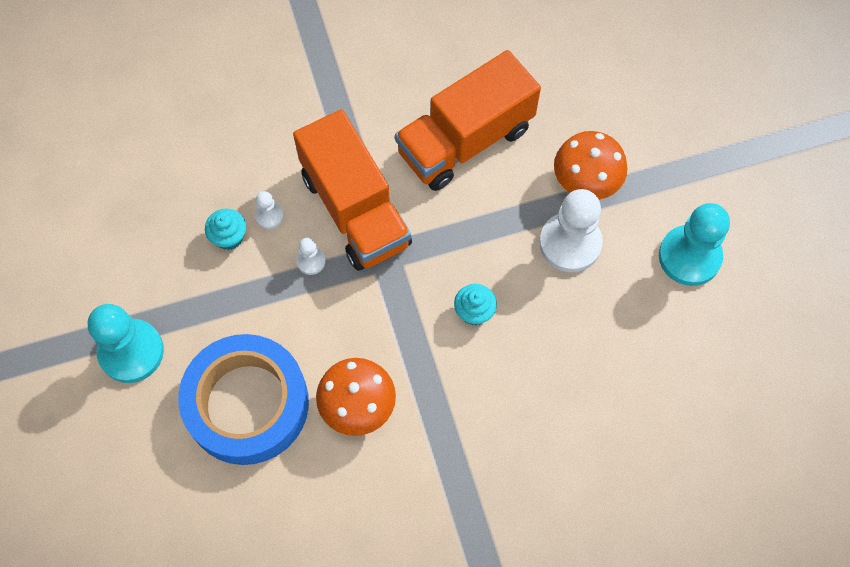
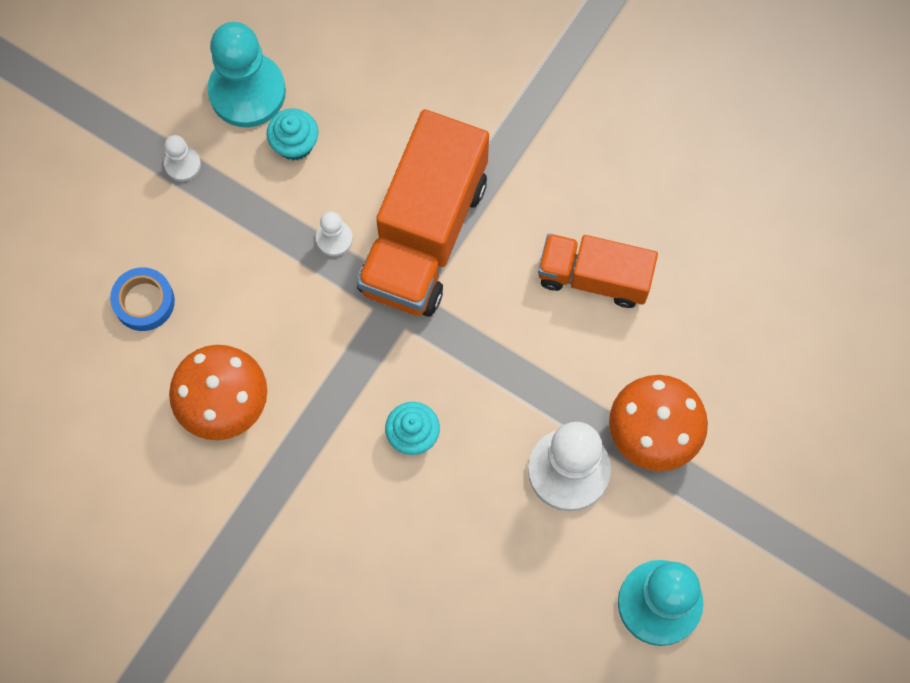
camera: 50 degrees right, 5 degrees up
(131, 352) = (109, 157): turquoise pawn -> turquoise pawn (247, 92)
(247, 404) = (144, 302): blue tape -> blue tape, size x0.41
(269, 216) = (348, 161): white pawn -> white pawn (182, 164)
(465, 140) = (594, 277): orange truck -> orange truck, size x0.60

